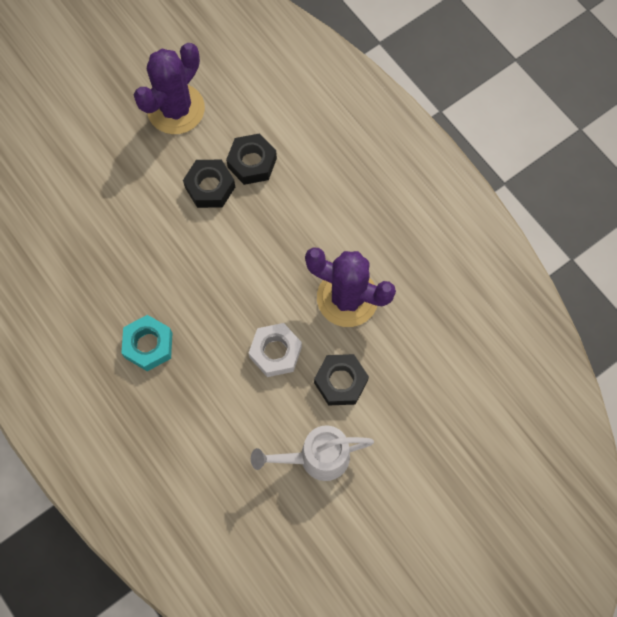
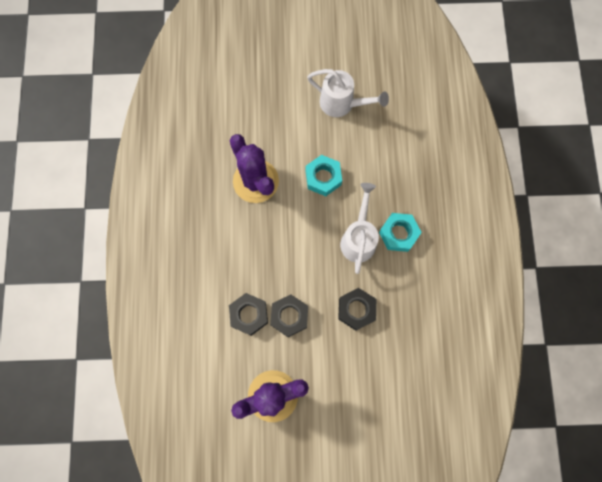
camera: 145 degrees left, 5 degrees up
(190, 310) = (358, 239): none -> white watering can
(275, 352) = (323, 177): white nut -> turquoise nut
(341, 382) = (297, 135): black nut -> black nut (356, 310)

